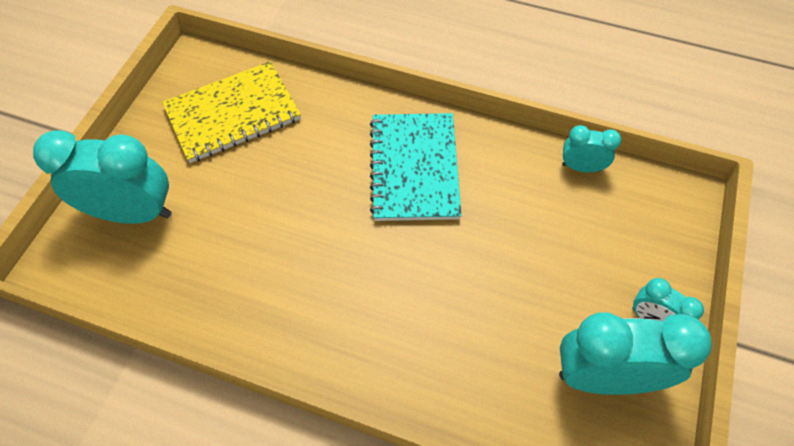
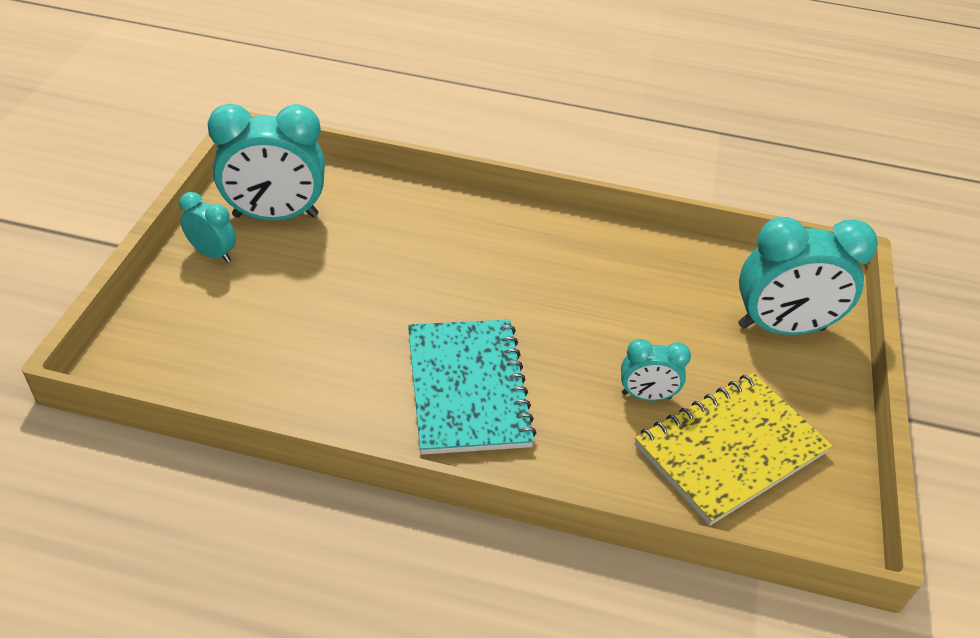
camera: 170 degrees right, 15 degrees down
(581, 167) = (245, 398): turquoise clock -> turquoise clock (646, 396)

